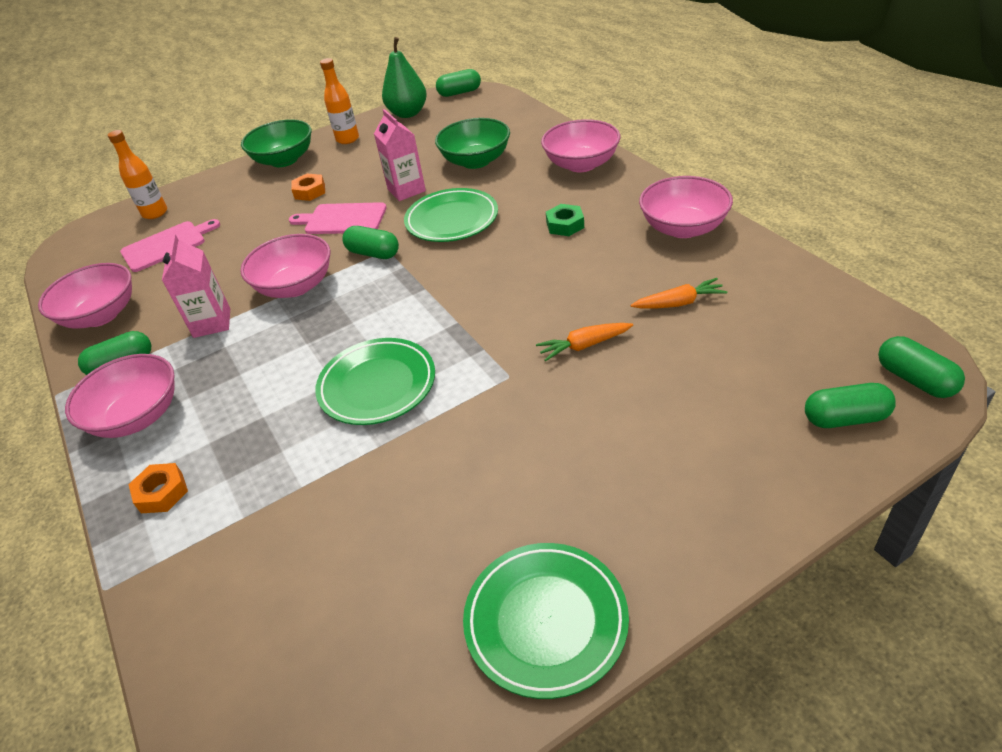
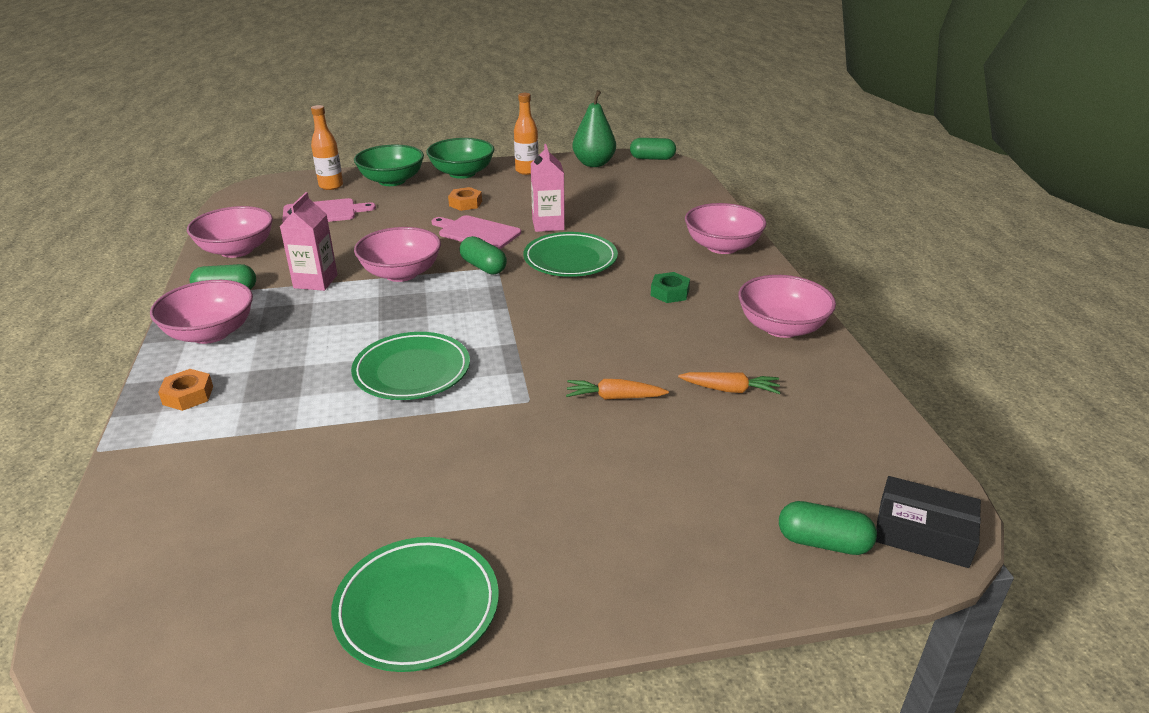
camera: 15 degrees right, 10 degrees down
(476, 161) = (626, 218): green bowl -> green bowl (392, 181)
(915, 379) = (923, 533): green capsule -> black box

